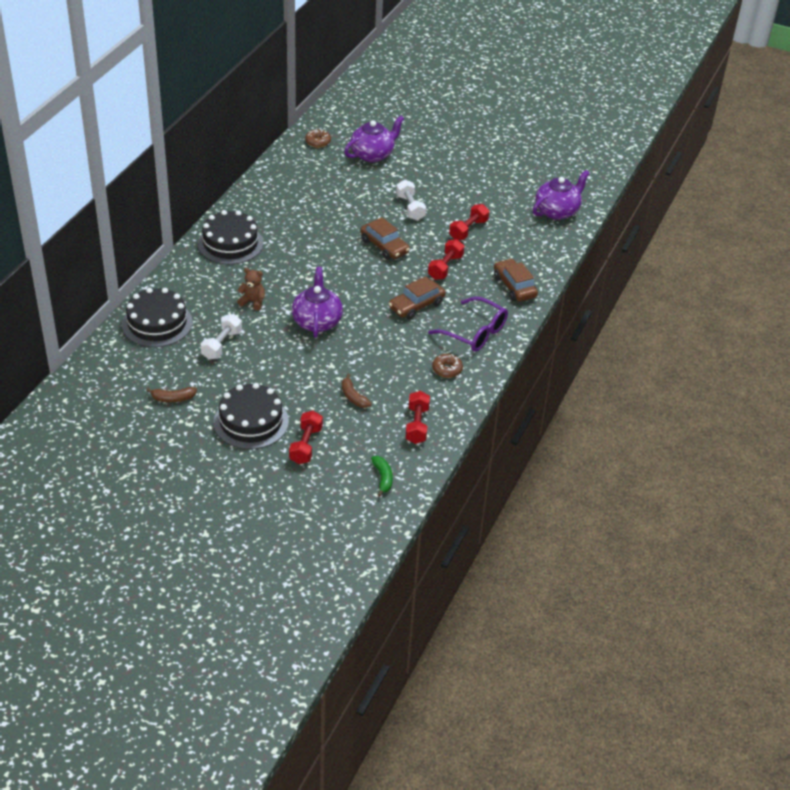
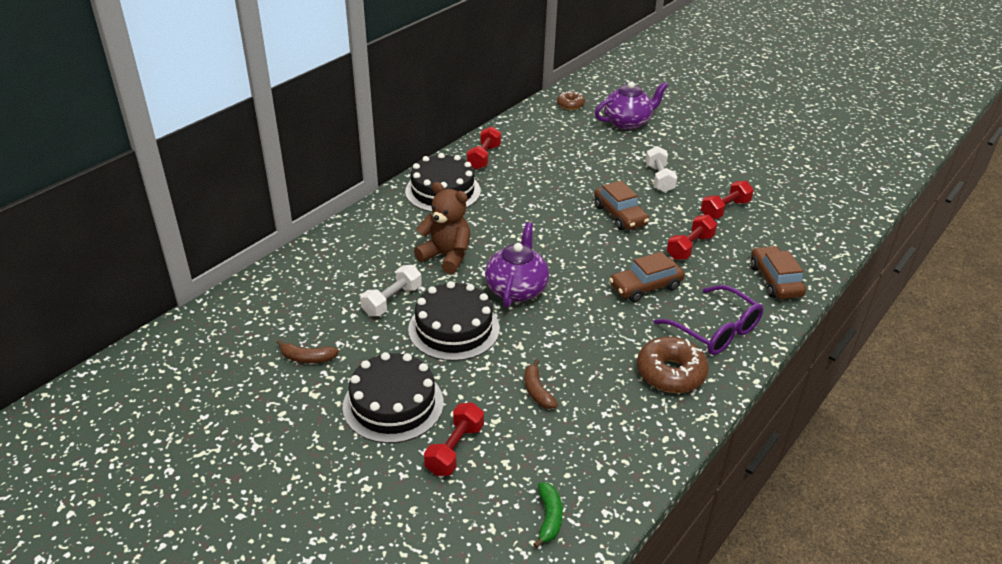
camera: 15 degrees right, 5 degrees down
(157, 323) = (326, 265): black cake -> black cake (454, 328)
(252, 302) = (446, 256): brown teddy bear -> brown teddy bear, size x1.67
(417, 425) = (615, 445): red dumbbell -> red dumbbell (484, 157)
(447, 369) = (670, 373): brown donut -> brown donut, size x1.70
(557, 211) = (837, 202): purple teapot -> none

